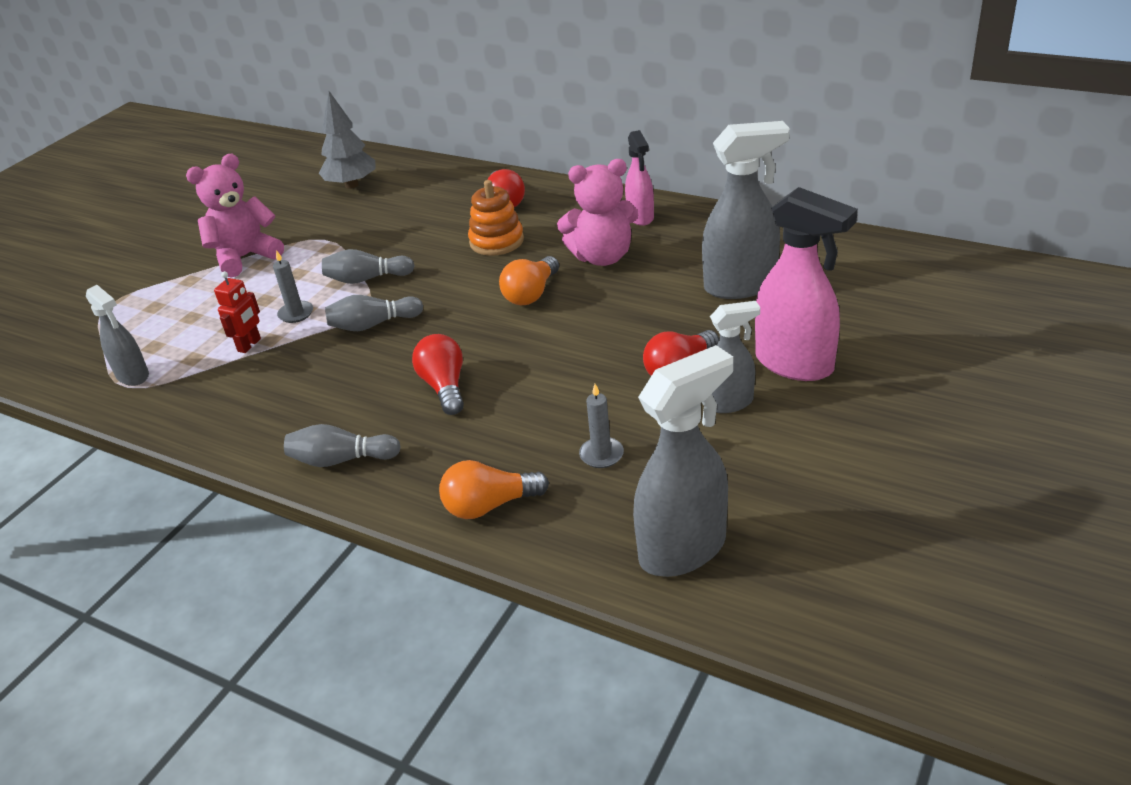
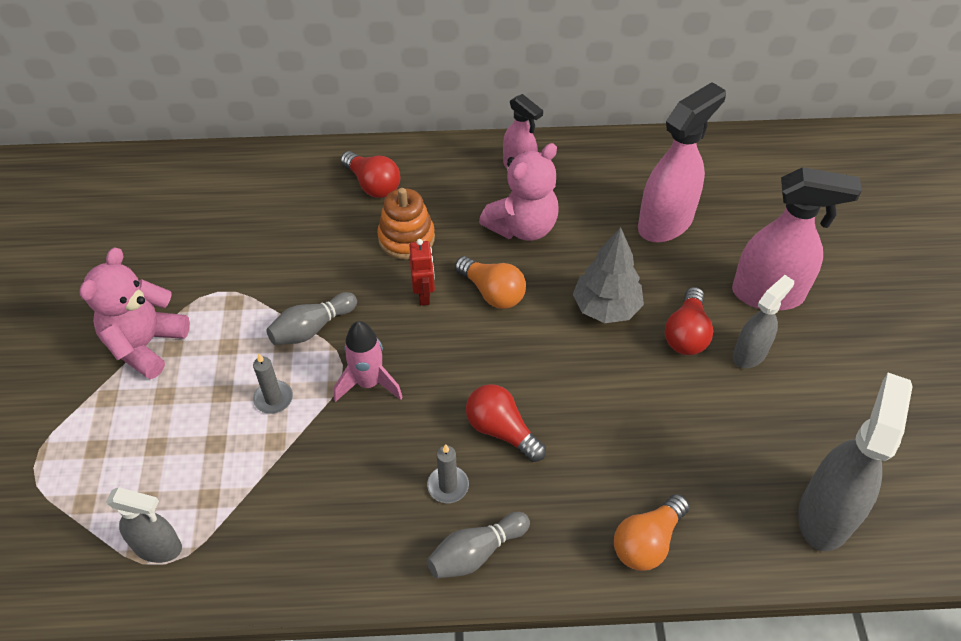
camera: 35 degrees left, 15 degrees up
(249, 345) = (258, 457): red robot -> red robot (424, 295)
(351, 185) = (184, 208): grey tree -> grey tree (606, 308)
(373, 324) = (368, 383): grey bowling pin -> pink rocket
(531, 294) = (492, 292): orange light bulb -> orange light bulb turned 45 degrees counterclockwise
(601, 455) = (694, 448): grey candle -> grey candle (448, 486)
(741, 286) = (665, 223): grey spray bottle -> pink spray bottle

